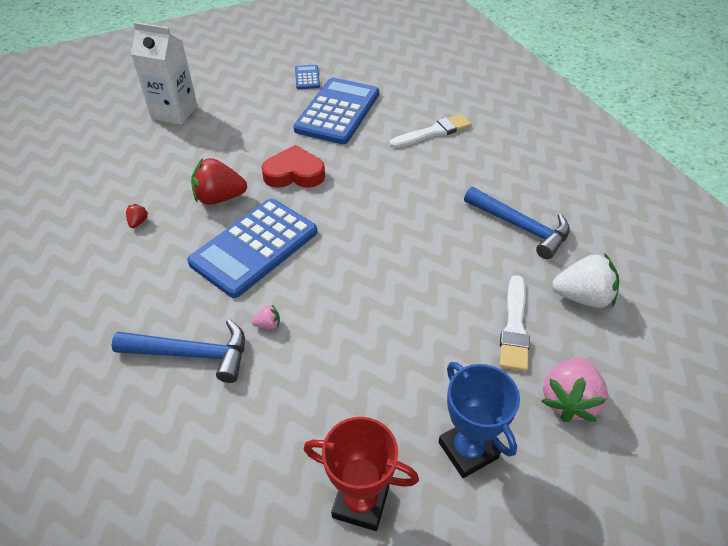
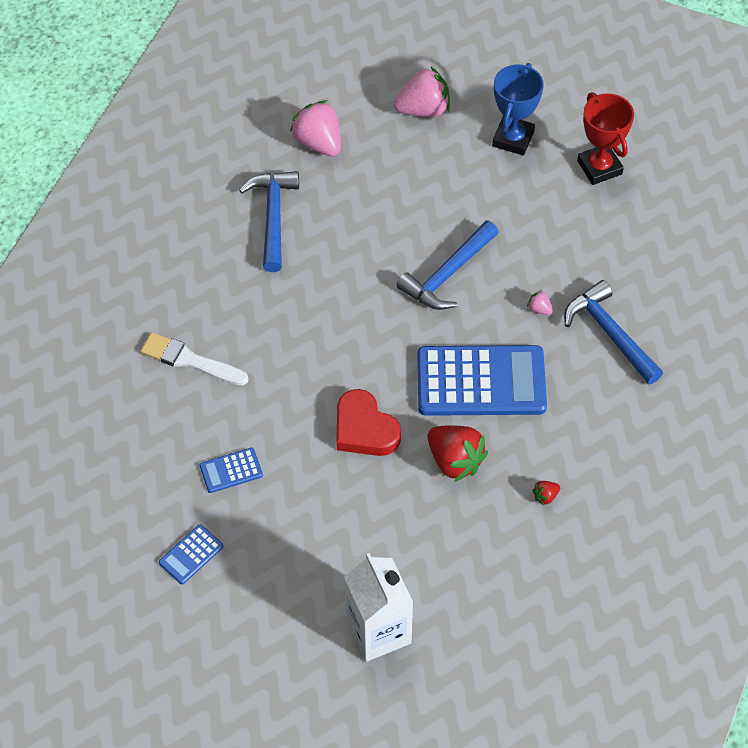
camera: 130 degrees left, 10 degrees up
(337, 112) = (231, 471): blue calculator -> blue calculator, size x0.44
(363, 290) = (447, 275): none -> blue hammer
(514, 327) = (389, 166): white brush -> none
(582, 297) = (318, 143): white strawberry -> pink strawberry

